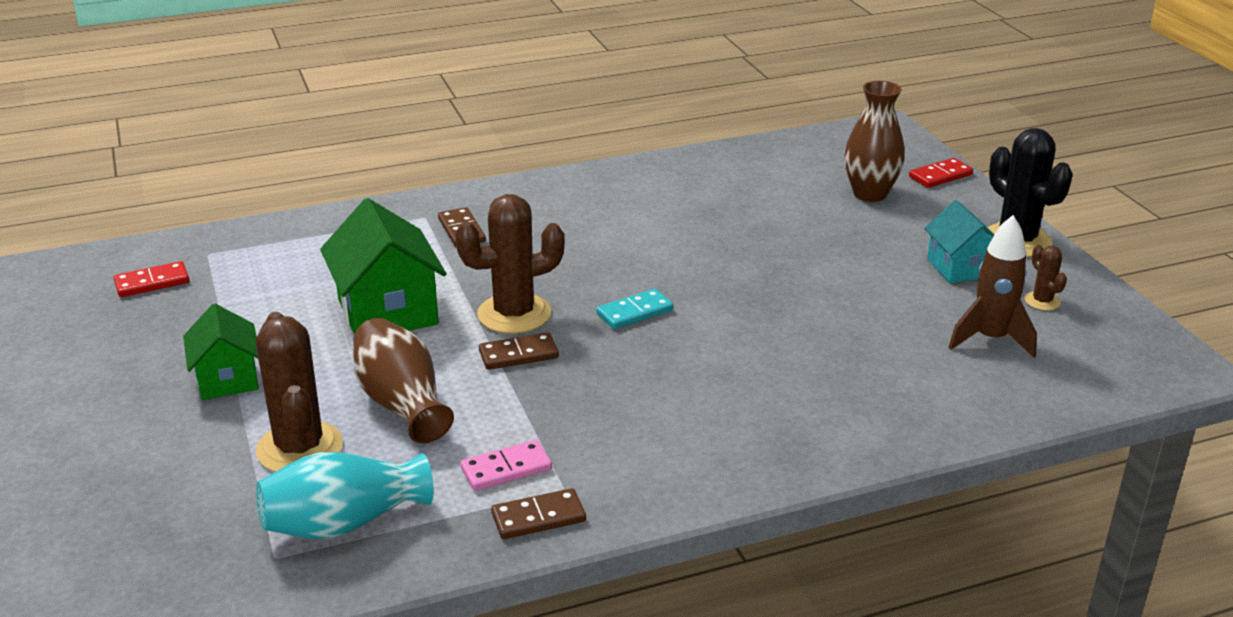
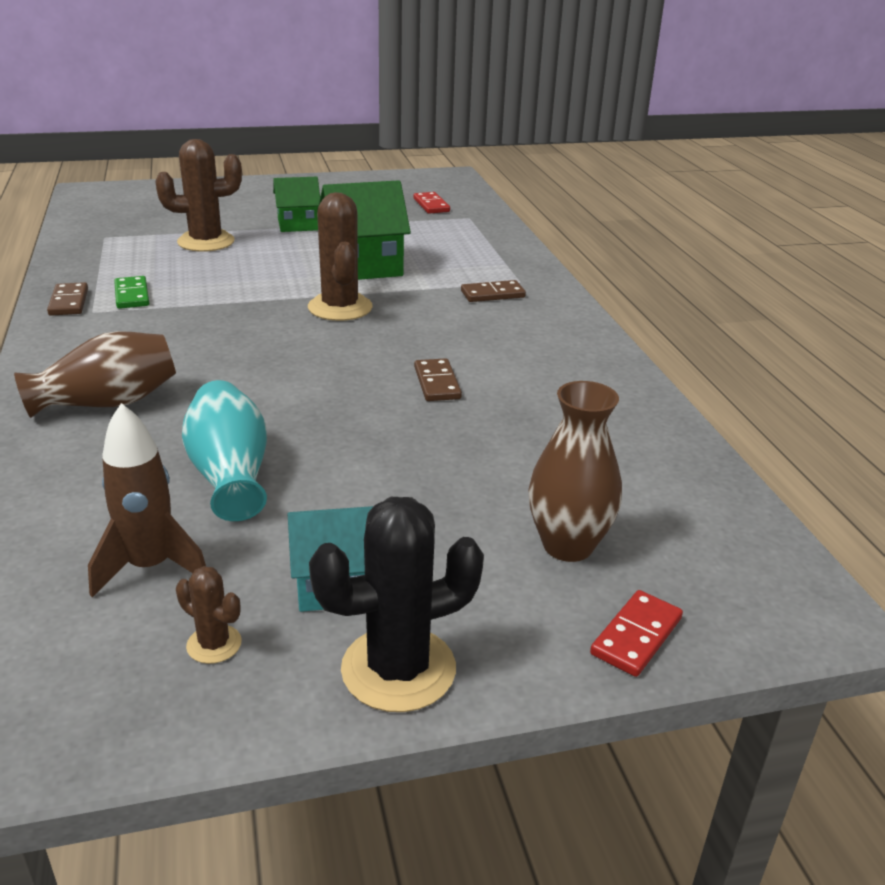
camera: 95 degrees right, 0 degrees up
(344, 523) = (118, 252): turquoise vase -> turquoise vase (230, 475)
(402, 403) = (236, 268): brown vase -> brown vase (108, 403)
(506, 469) = (132, 295): pink domino -> green domino
(518, 354) = (277, 306): brown domino -> brown domino (437, 383)
(635, 312) = (320, 356): turquoise domino -> none
(940, 176) = (636, 636): red domino -> red domino turned 60 degrees clockwise
(1042, 301) = (214, 644): brown cactus -> brown cactus turned 45 degrees clockwise

